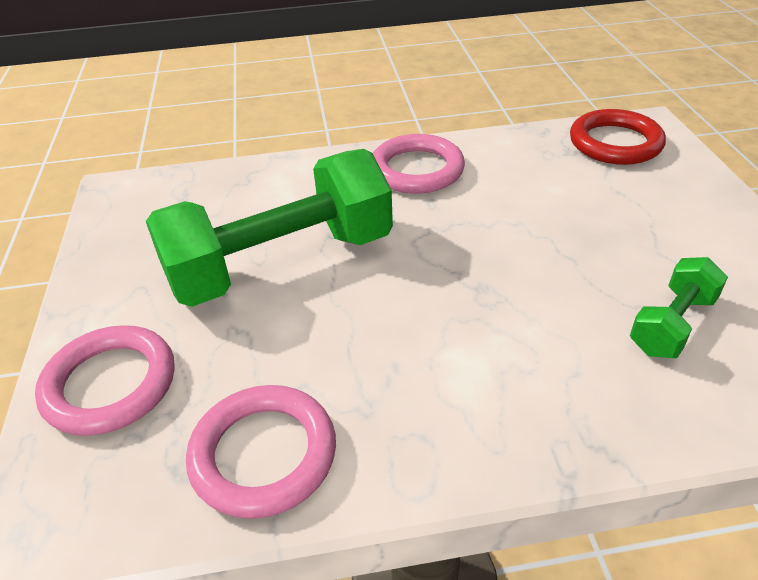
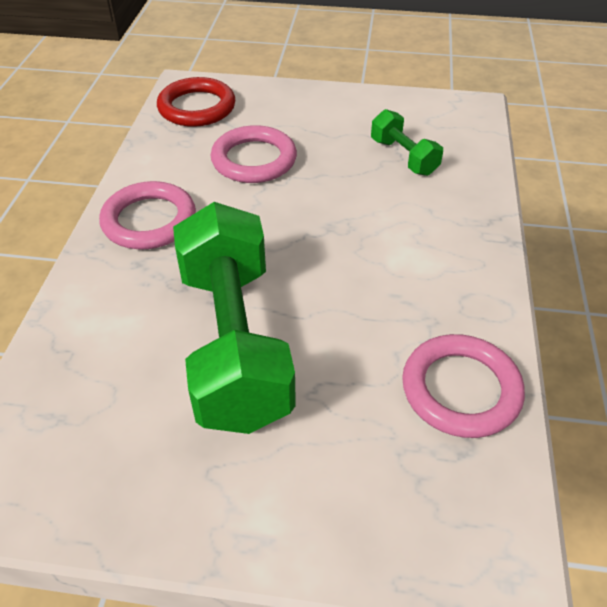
camera: 75 degrees left, 5 degrees up
(110, 384) = (349, 503): pink ring -> pink ring (254, 160)

